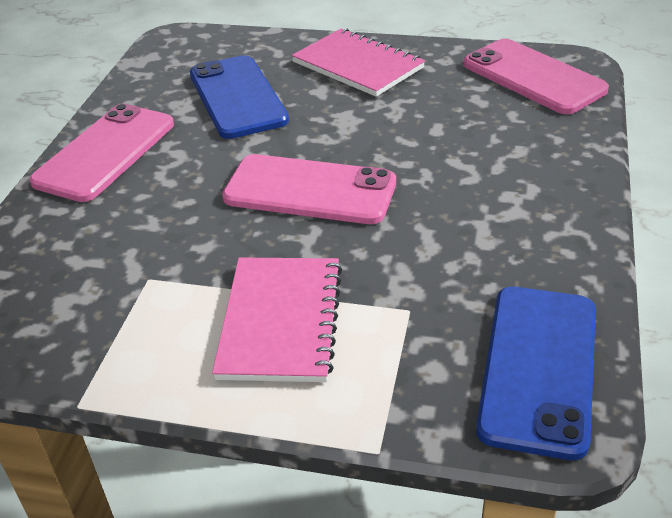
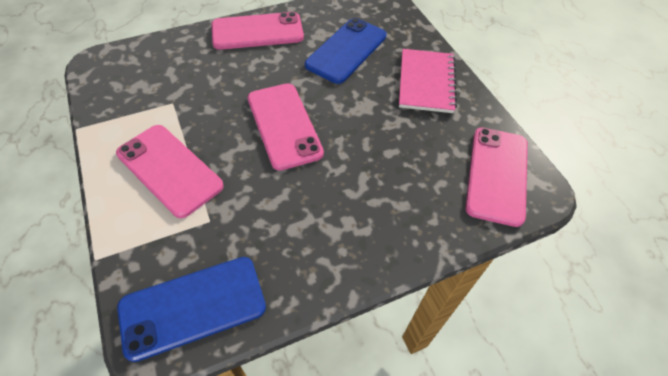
camera: 50 degrees right, 15 degrees up
(281, 321) = (169, 170): pink notebook -> pink phone

